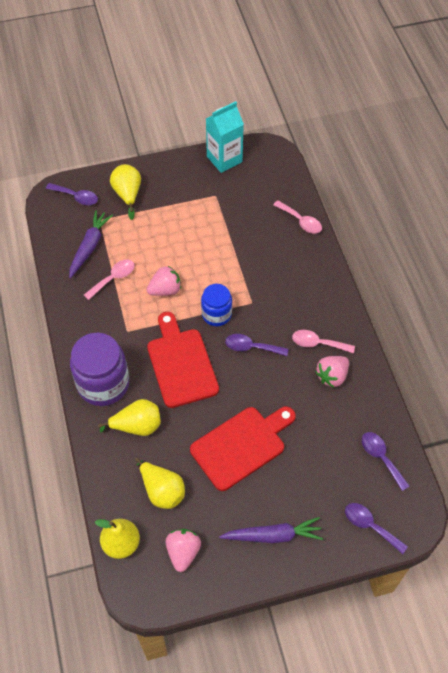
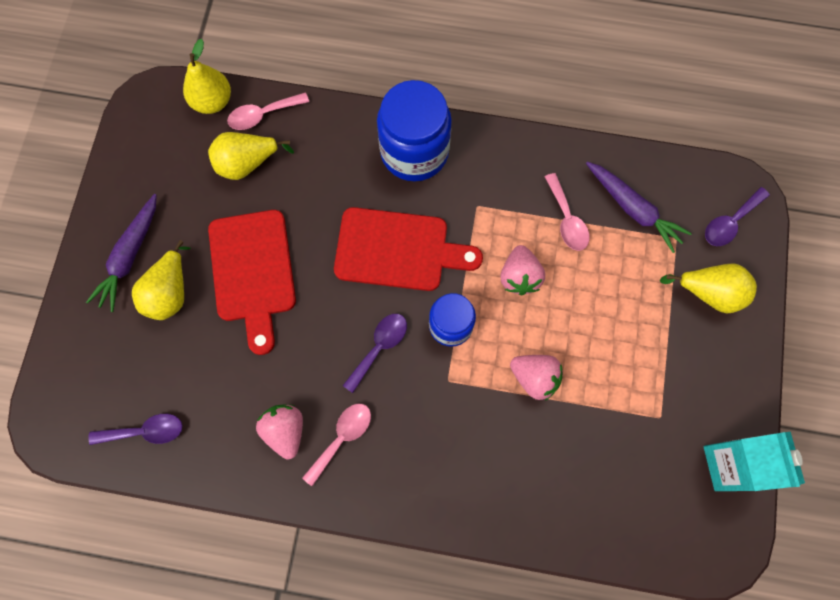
camera: 115 degrees right, 15 degrees up
(103, 384) = (414, 152): purple jar -> blue jar
(137, 426) = (340, 168): yellow pear -> yellow pear (170, 293)
(183, 552) = (167, 157): pink strawberry -> pink strawberry (534, 378)
(301, 221) = (559, 524): pink spoon -> pink spoon (263, 115)
(370, 526) = (75, 370): purple spoon -> none

